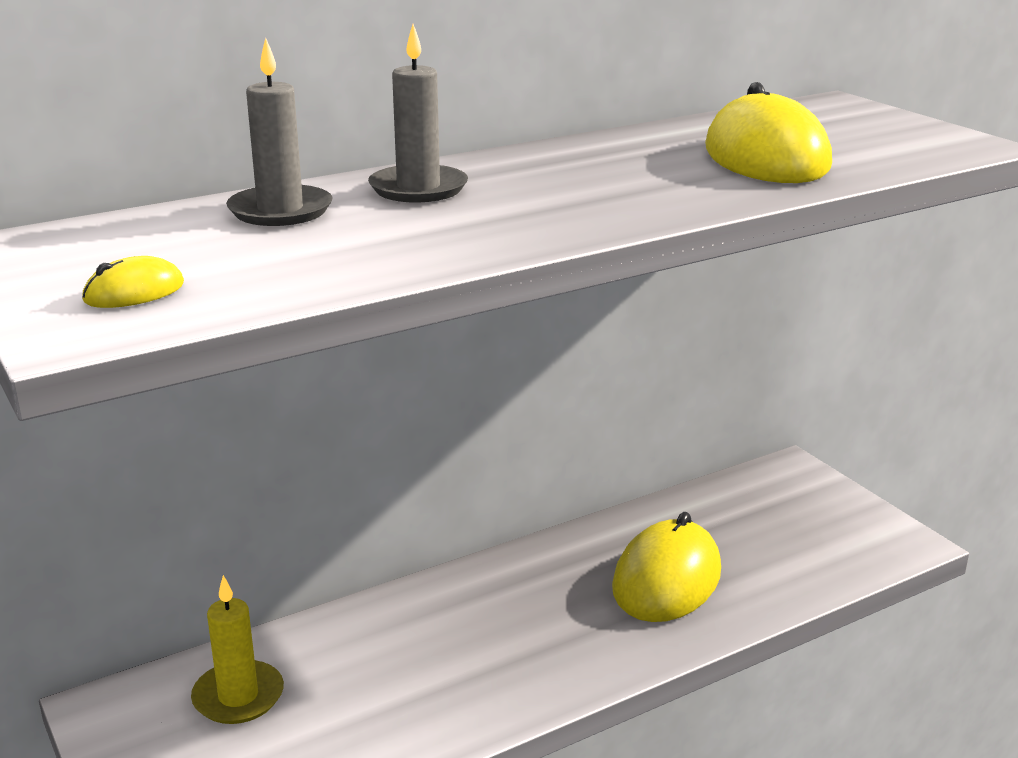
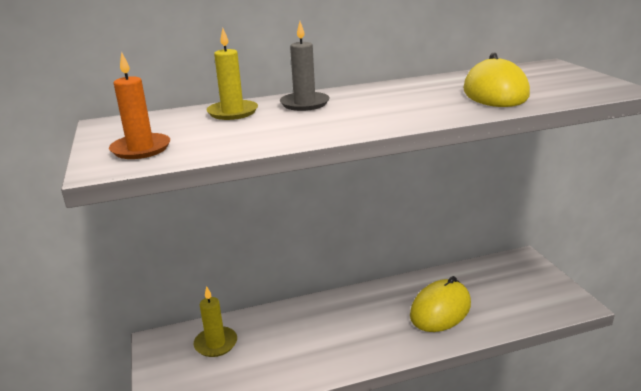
camera: 15 degrees right, 0 degrees up
(134, 292) = (141, 149): yellow mouse -> orange candle
(280, 210) = (232, 112): grey candle -> yellow candle

